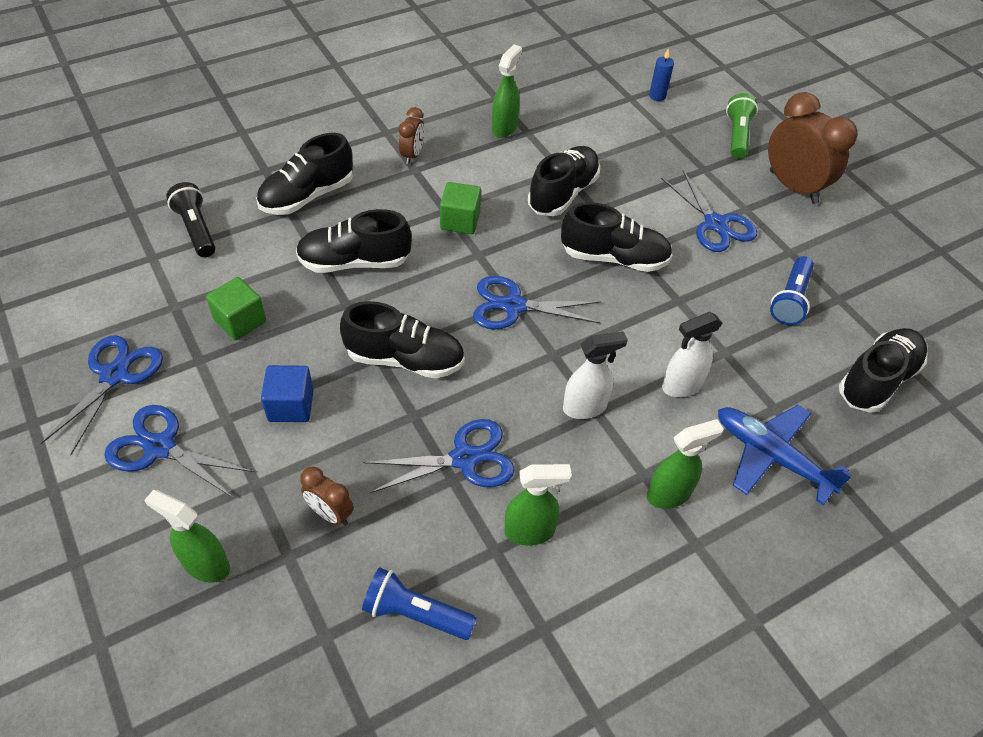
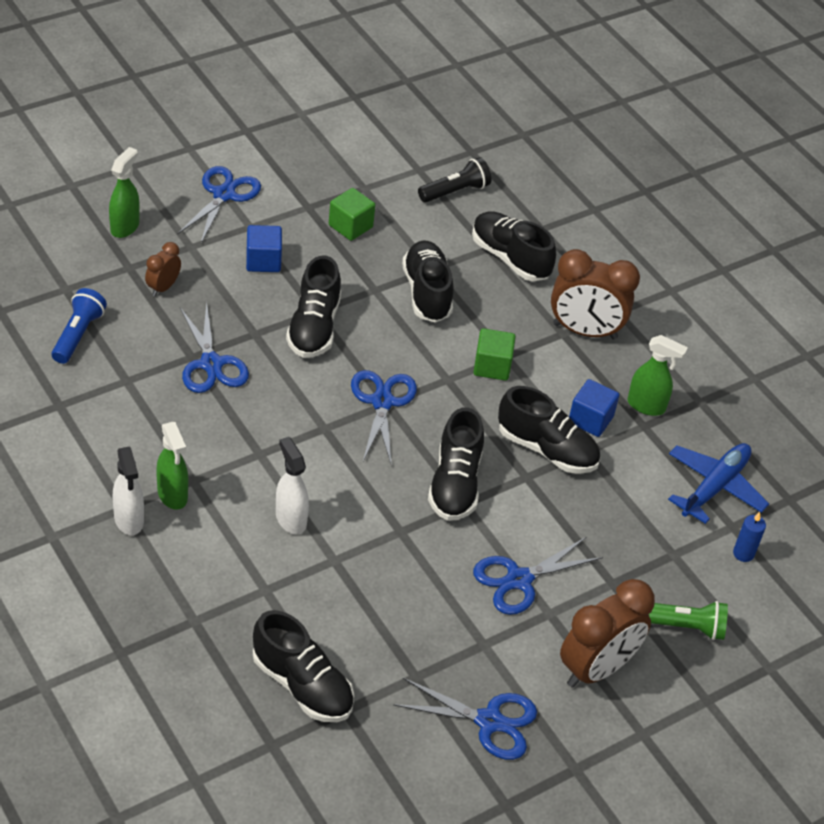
camera: 85 degrees right, 5 degrees down
(114, 375) = (290, 164): blue scissors -> blue scissors (489, 721)
(412, 155) = (584, 331): brown clock -> brown clock, size x1.97
(524, 163) = (590, 420): none -> blue cube
(530, 531) = (141, 401): green spray bottle -> none
(585, 407) = (264, 445): white spray bottle -> white spray bottle (129, 520)
(771, 456) = (210, 576): blue plane -> blue plane (714, 487)
(790, 300) = (410, 630): blue flashlight -> none

